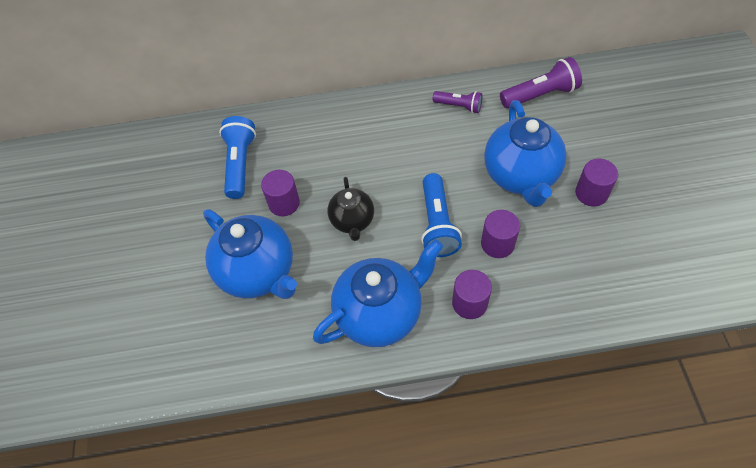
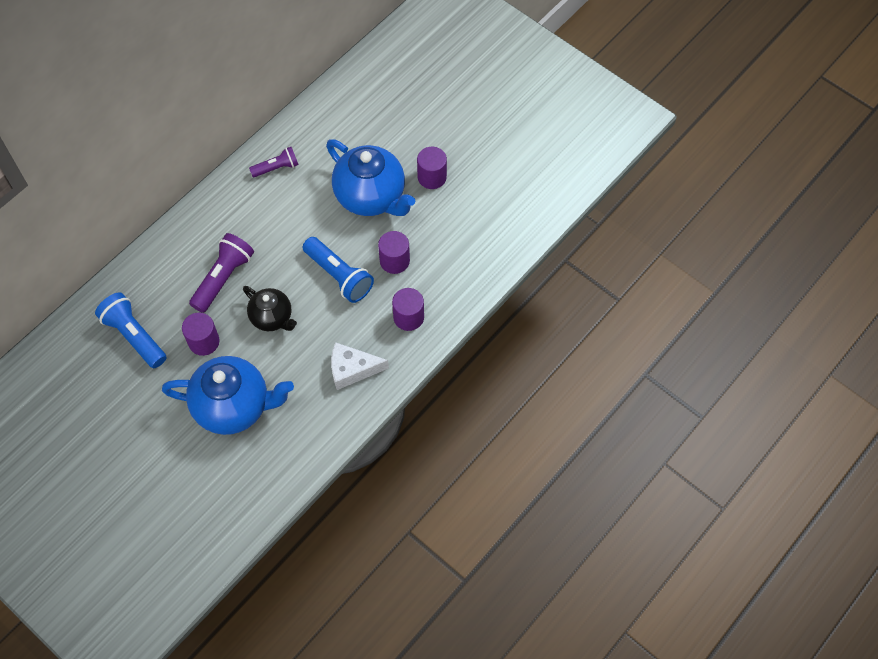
camera: 45 degrees left, 5 degrees up
(380, 314) = (352, 369): blue teapot -> white cheese
(540, 95) = (334, 117): purple flashlight -> purple flashlight (223, 278)

